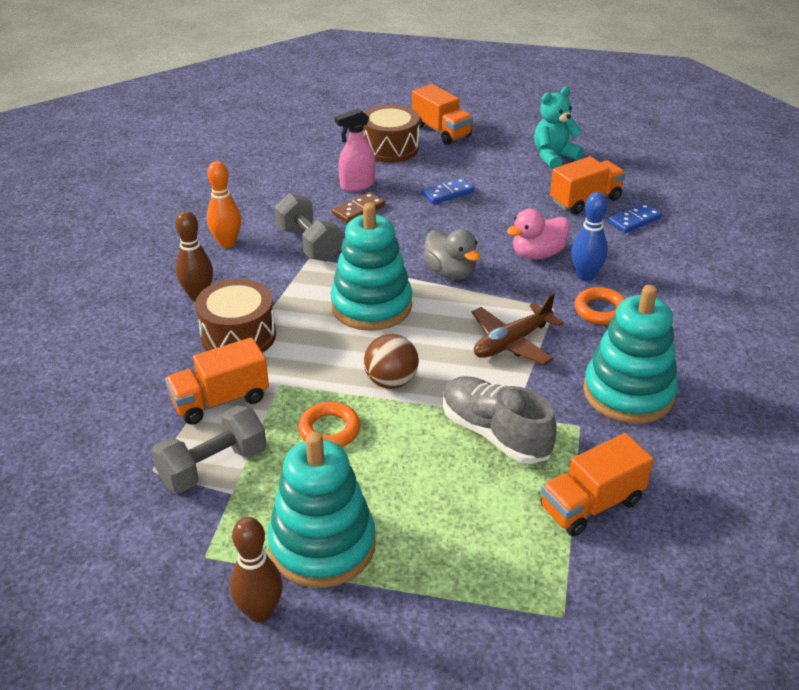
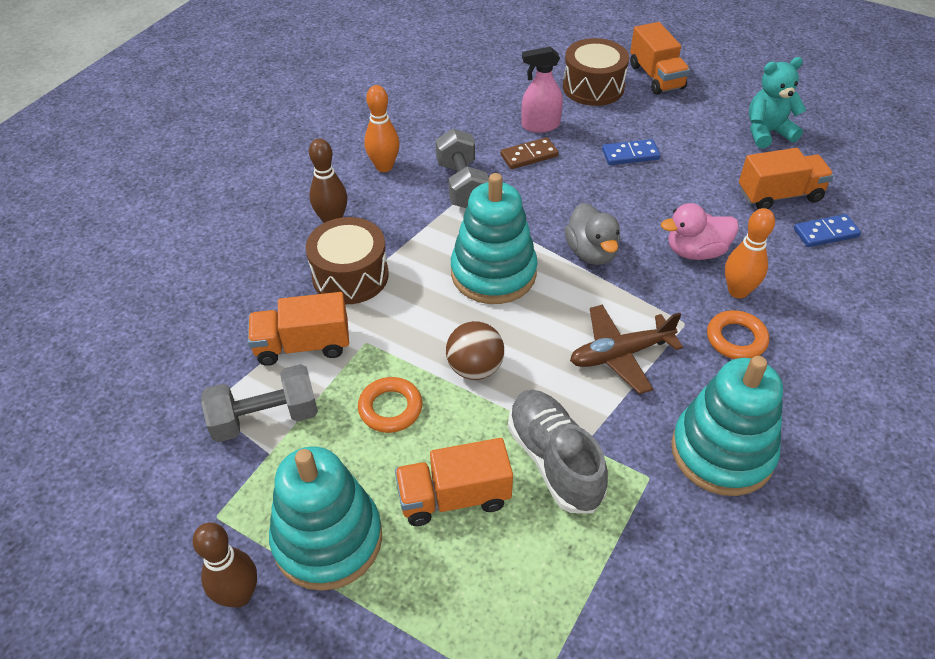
camera: 20 degrees right, 10 degrees up
(585, 276) = (738, 291): blue bowling pin -> orange bowling pin
(591, 504) = (619, 579): orange truck -> orange truck (454, 497)

